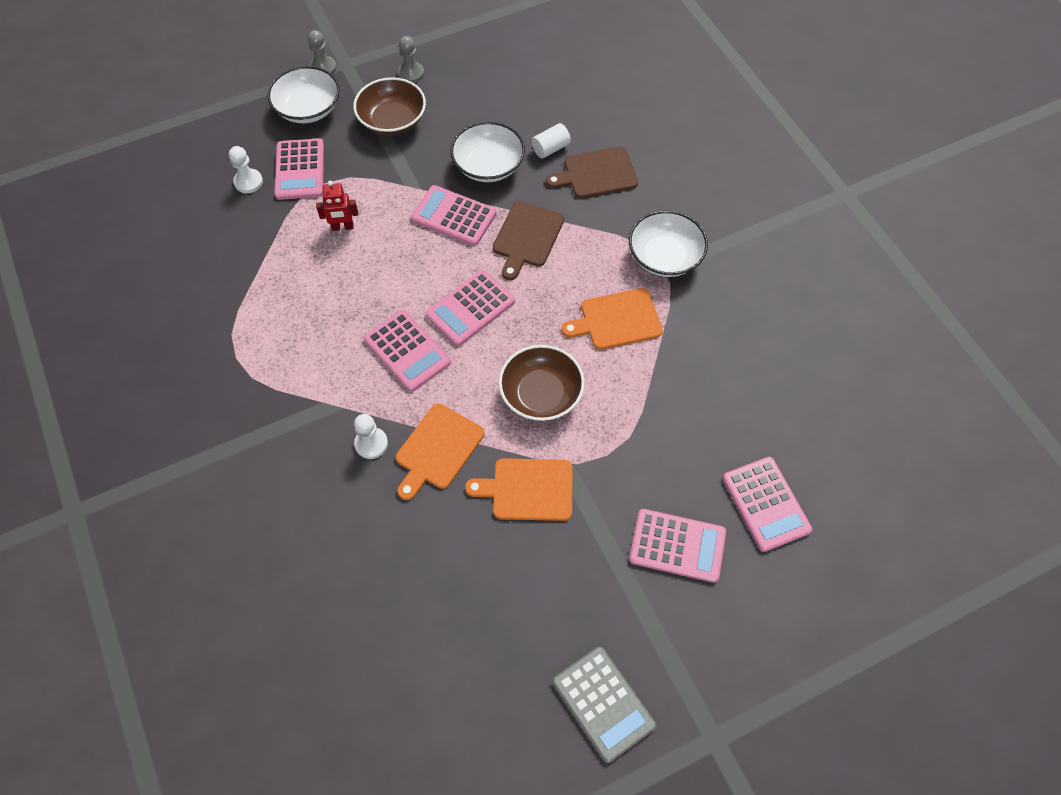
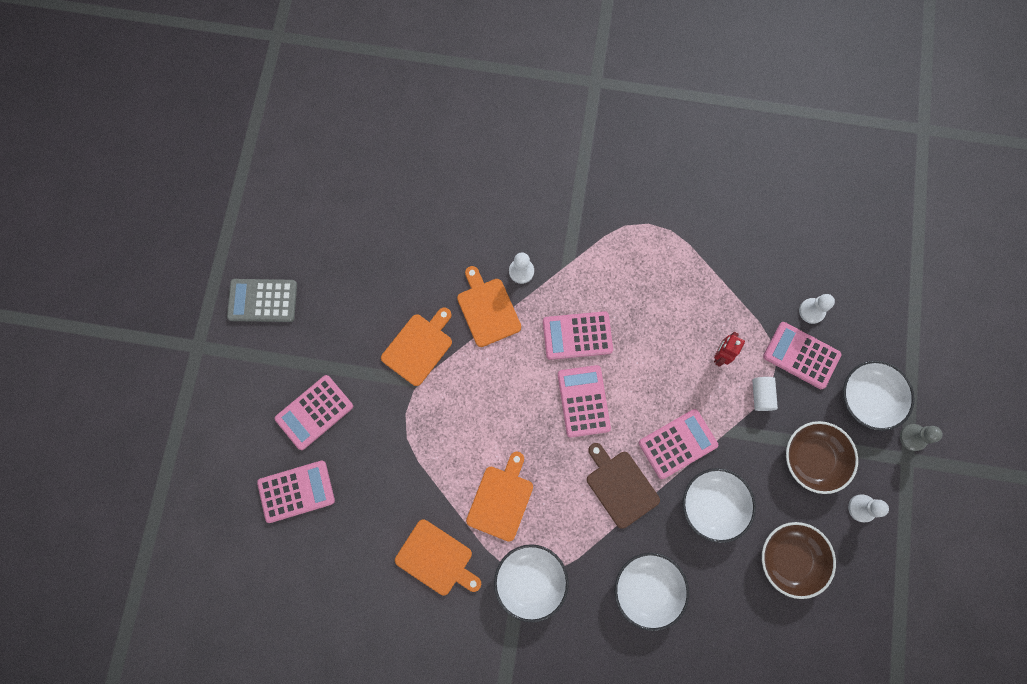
camera: 125 degrees right, 15 degrees up
(411, 73) = (861, 508): grey pawn -> white pawn
(541, 394) = (480, 402): brown bowl -> brown bowl (790, 558)
(550, 148) = (699, 570): white cylinder -> white cylinder (761, 395)
(596, 174) = (647, 589): brown cutting board -> white bowl
(712, 338) = (437, 559): none -> orange cutting board
(765, 504) = (296, 491): pink calculator -> pink calculator turned 150 degrees clockwise

